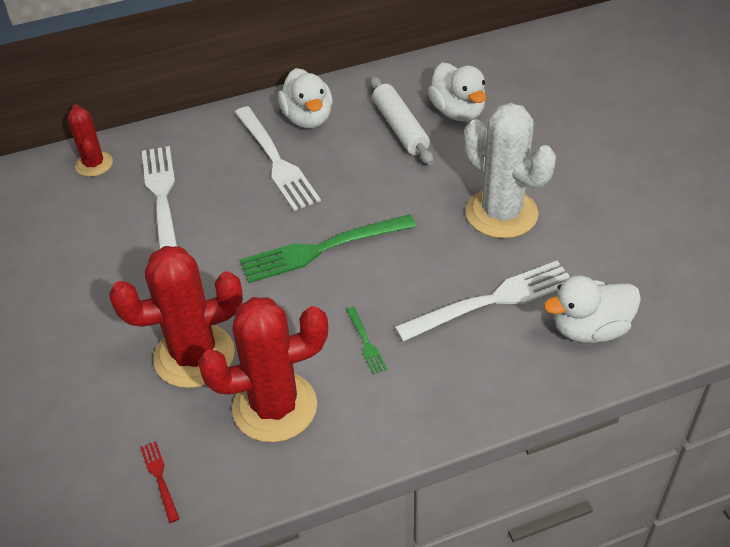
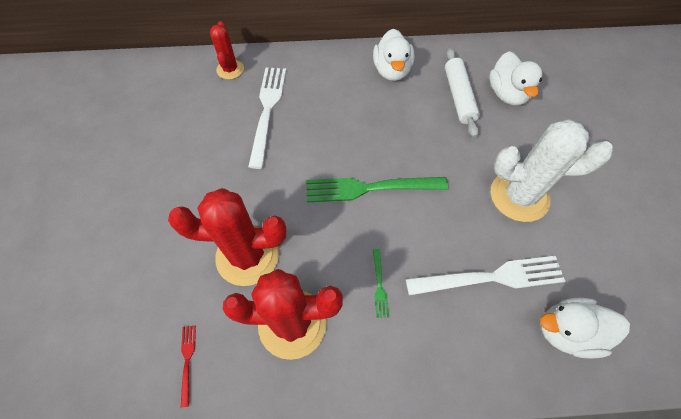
camera: 15 degrees right, 15 degrees up
(276, 161) = (358, 101): white fork -> none
(501, 213) = (519, 196): white cactus -> white cactus turned 60 degrees counterclockwise

